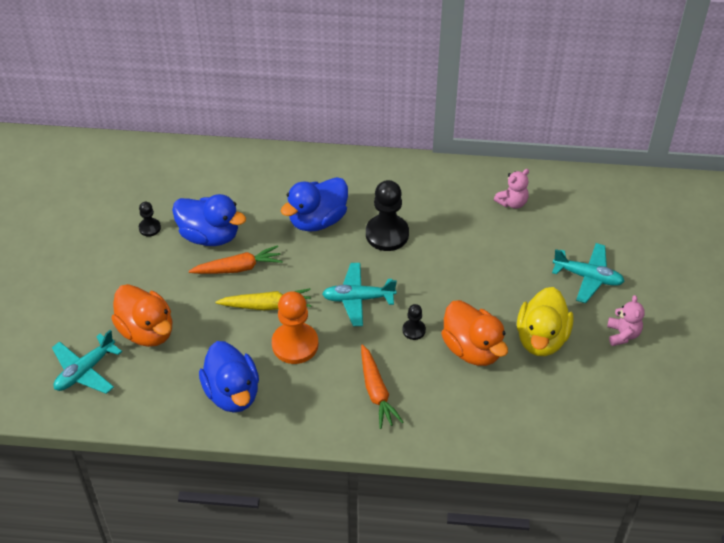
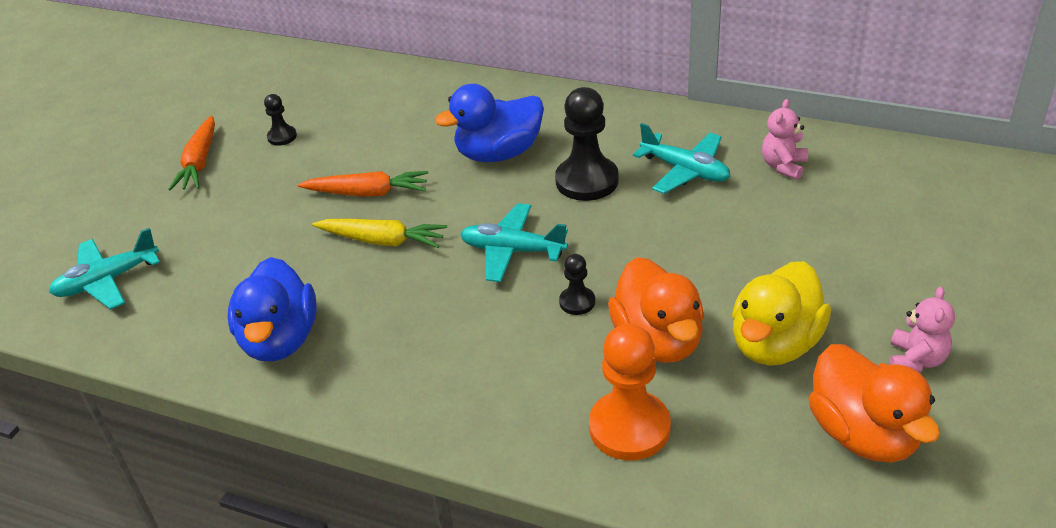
camera: 20 degrees right, 10 degrees down
(147, 331) = (212, 247): orange duck -> orange duck (863, 434)
(209, 235) = (351, 153): blue duck -> none
(295, 344) = (397, 293): orange pawn -> orange pawn (629, 428)
(376, 392) = (486, 374): orange carrot -> orange carrot (199, 162)
(512, 202) = (783, 166): pink teddy bear -> pink teddy bear turned 135 degrees clockwise
(588, 277) = (876, 273): turquoise plane -> turquoise plane (685, 171)

